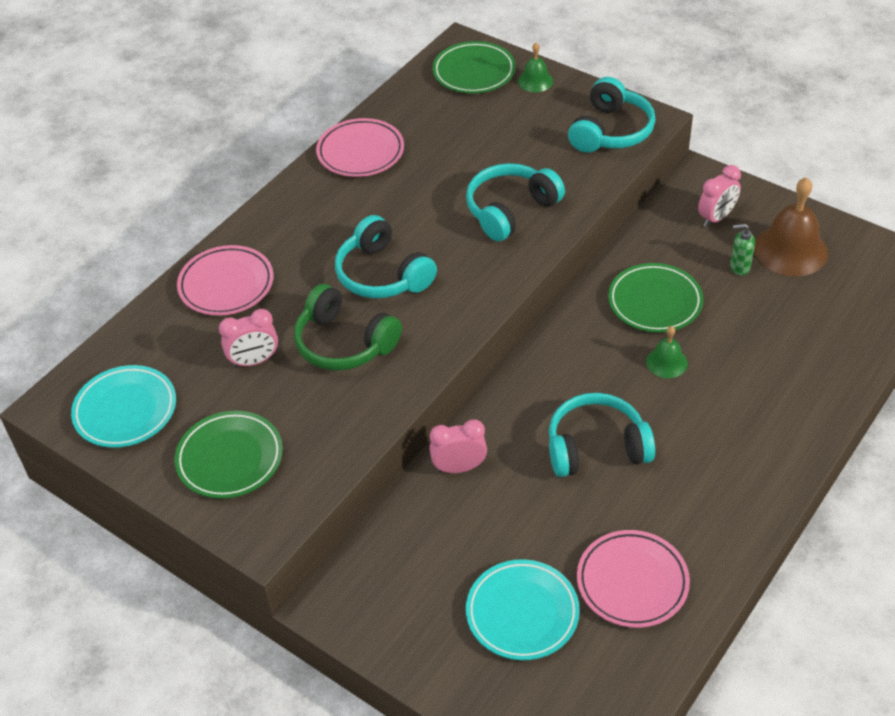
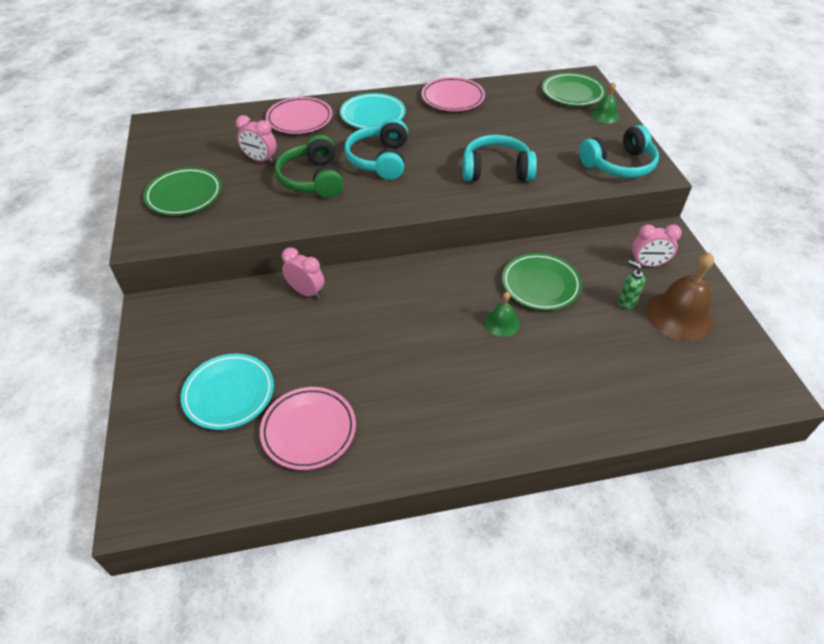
camera: 40 degrees right, 0 degrees up
(125, 410) = (177, 144): turquoise plate -> turquoise plate (373, 115)
(596, 447) = (394, 338): turquoise headphones -> none

